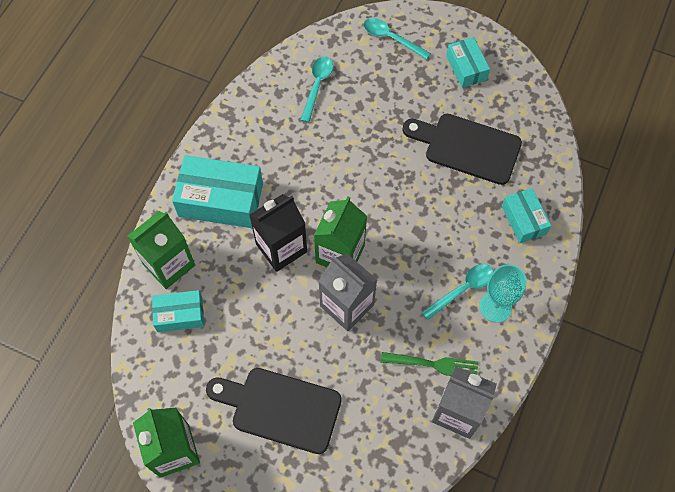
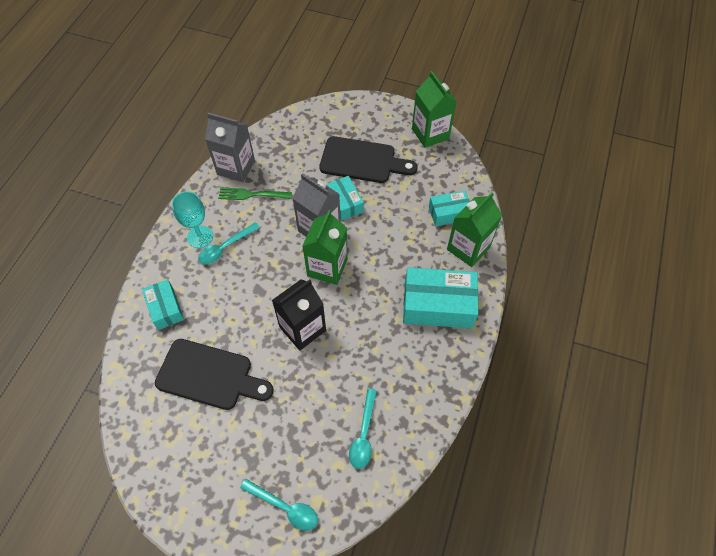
camera: 175 degrees right, 5 degrees down
(281, 248) = (377, 268): black carton -> black carton (302, 329)
(466, 68) = (201, 472): turquoise box -> turquoise box (345, 203)

